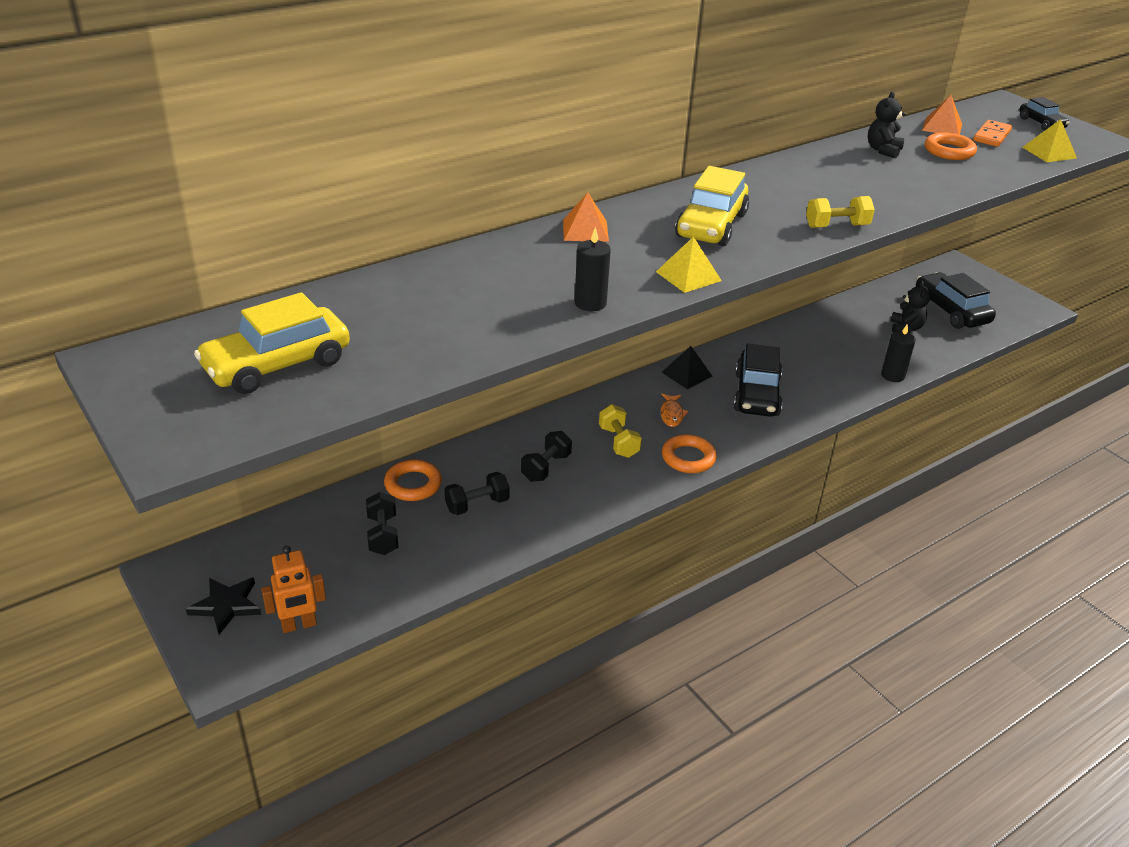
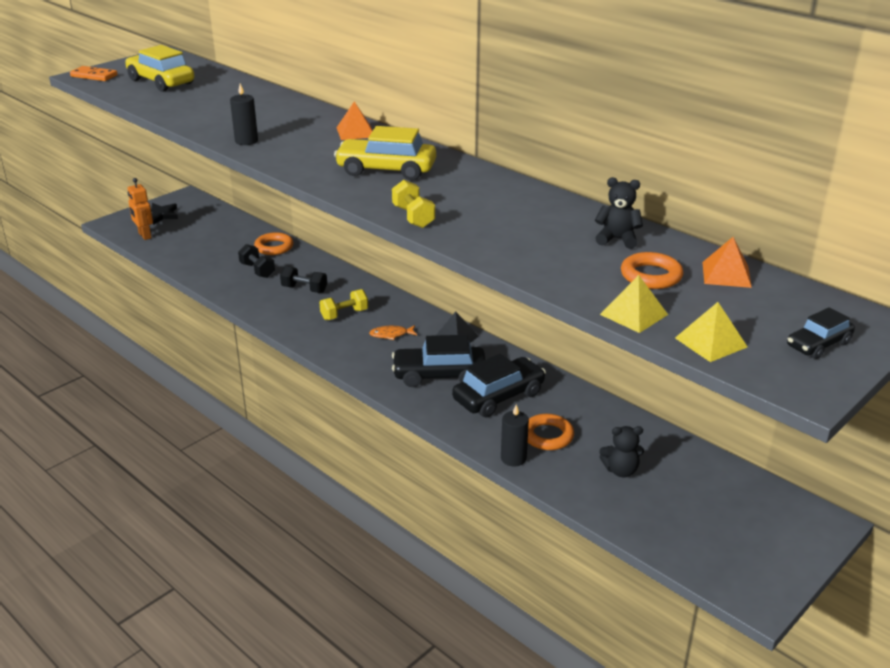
camera: 80 degrees right, 5 degrees down
(383, 535) = (223, 245): black dumbbell -> none
(688, 276) = (296, 166): yellow pyramid -> yellow pyramid (633, 314)
(688, 458) = (333, 346): orange ring -> orange ring (547, 436)
(950, 311) = (688, 509): black car -> black car (498, 396)
(991, 136) = (730, 305): orange domino -> orange domino (94, 76)

